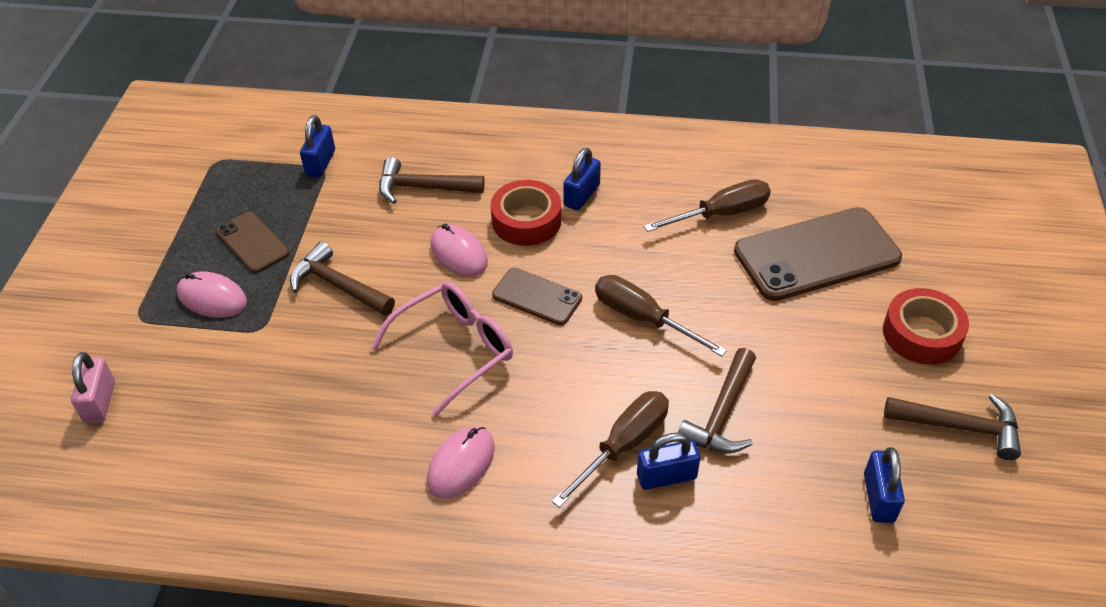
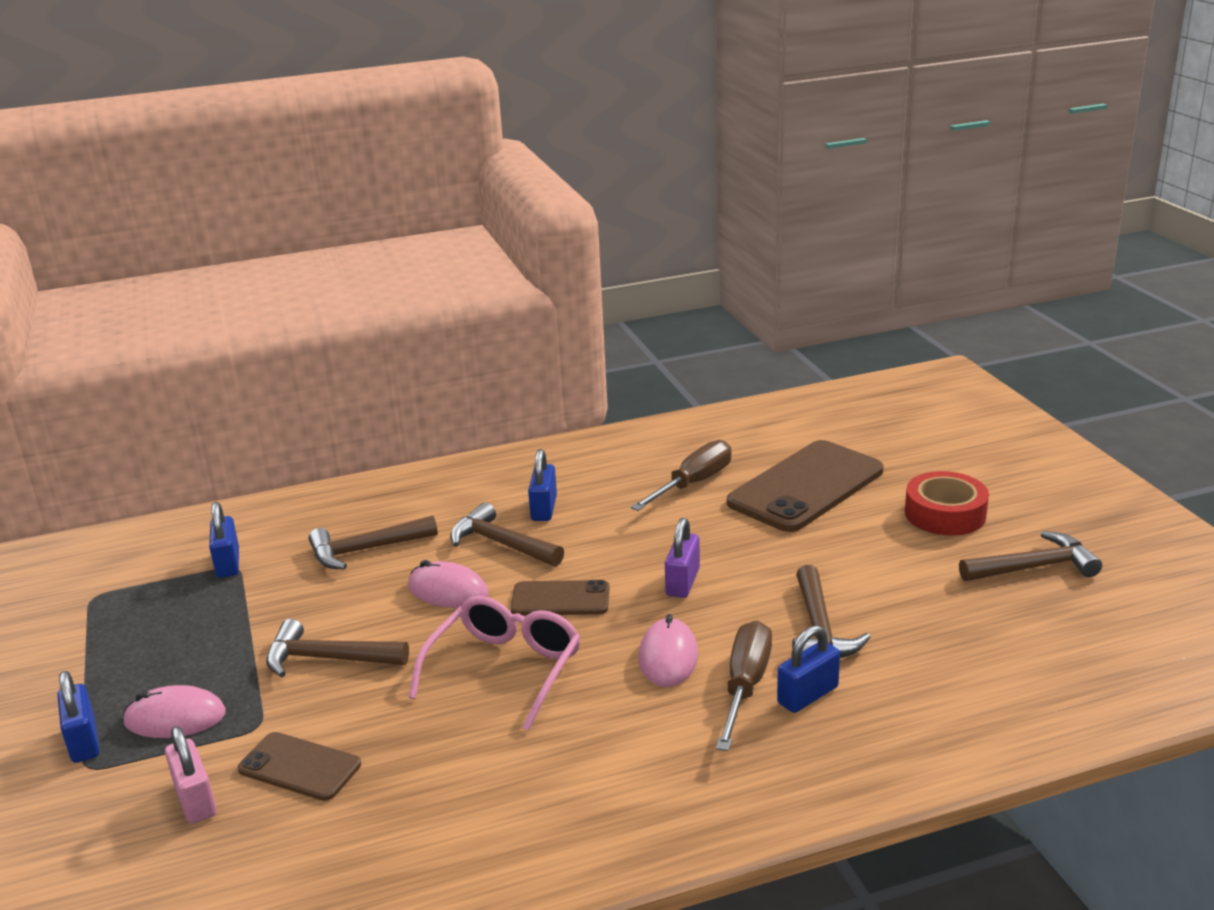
camera: 25 degrees left, 20 degrees down
(100, 402) = (89, 865): pink padlock -> pink padlock (195, 800)
(252, 243) = (192, 654): brown phone -> brown phone (299, 767)
(461, 464) = (588, 762): pink mouse -> pink mouse (668, 657)
(526, 220) = (501, 543): red tape -> brown hammer
(643, 318) = (682, 582): brown screwdriver -> purple padlock
(878, 498) = (1012, 641): blue padlock -> blue padlock (84, 741)

